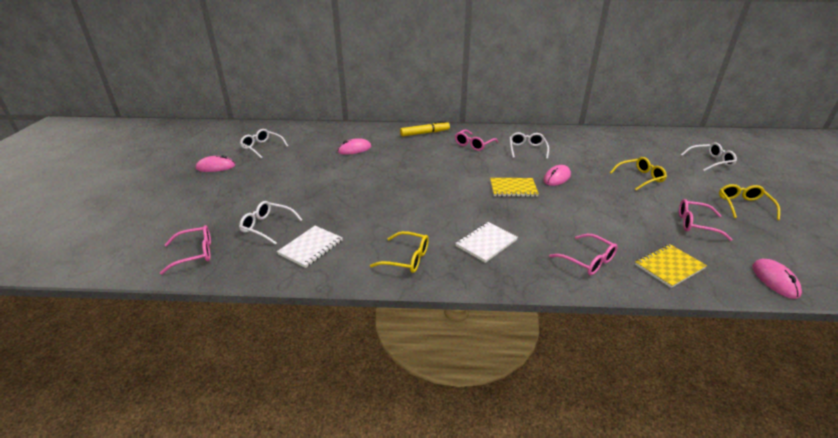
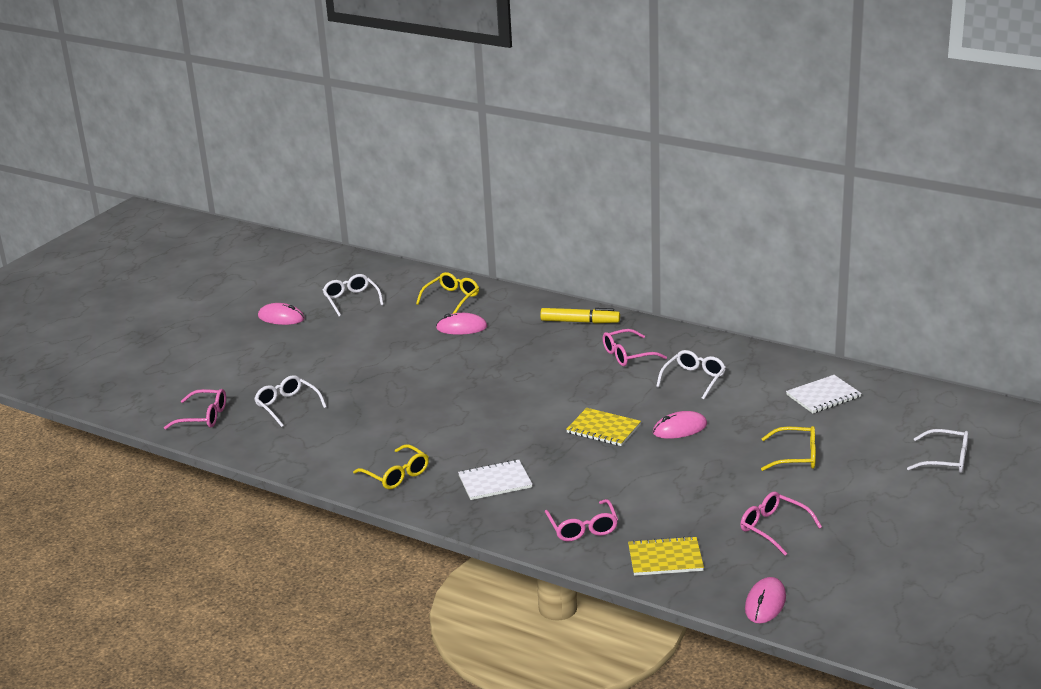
camera: 30 degrees right, 5 degrees down
(311, 247) = (313, 439): white notebook -> white notebook (823, 396)
(743, 205) = (880, 525): yellow glasses -> yellow glasses (452, 298)

